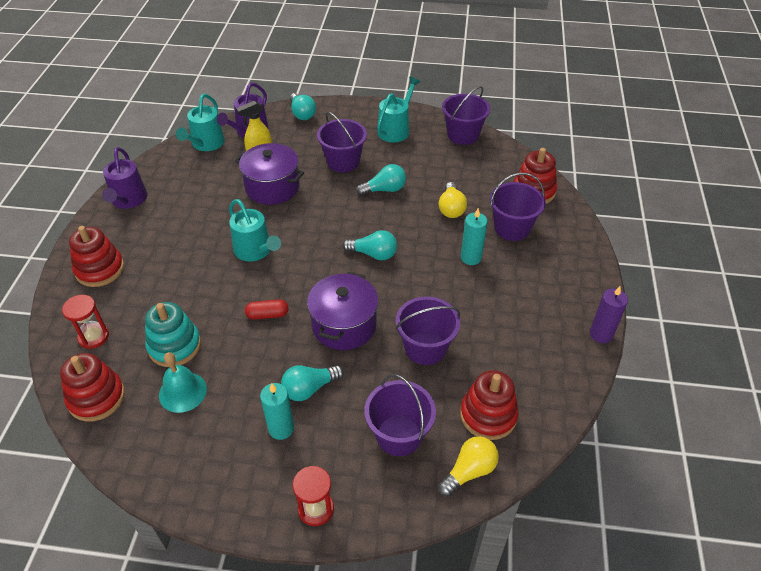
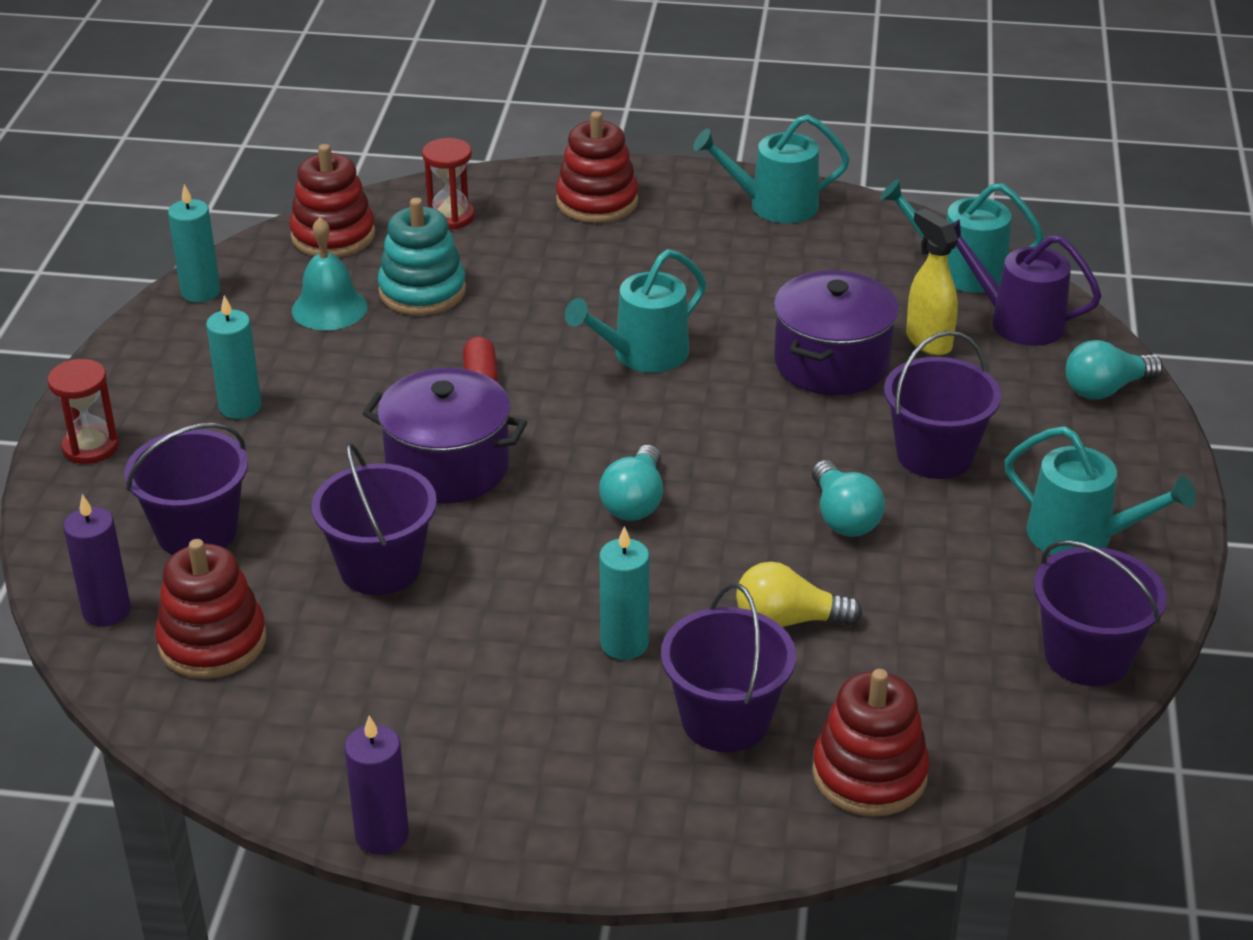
camera: 90 degrees right, 10 degrees down
(128, 200) = (775, 205): purple watering can -> turquoise watering can
(146, 469) = (200, 292): none -> turquoise candle
(309, 388) = (312, 432): turquoise light bulb -> none
(469, 471) = (106, 611): yellow light bulb -> purple candle

